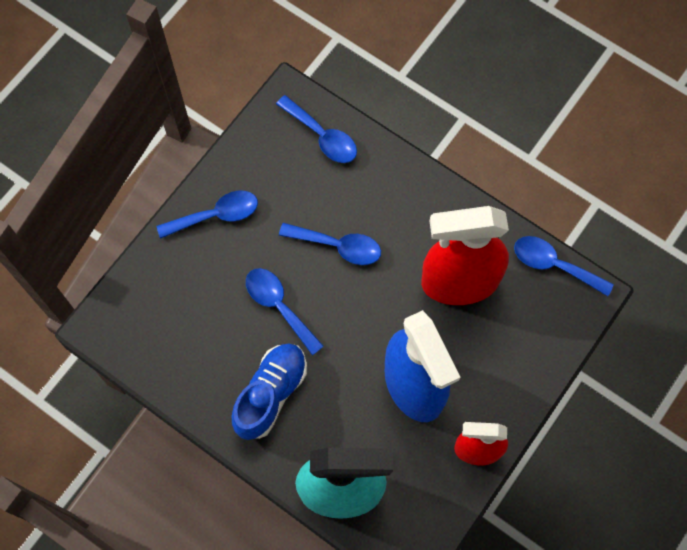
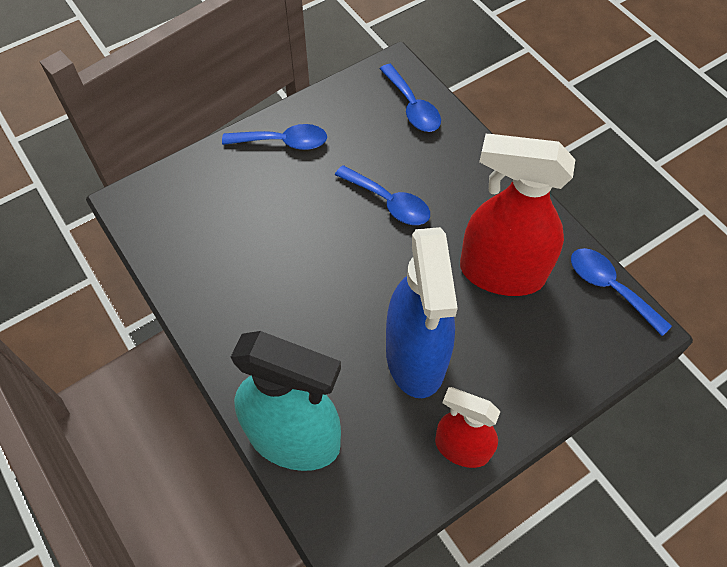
camera: 20 degrees right, 10 degrees down
(270, 394) = (263, 315): blue shoe -> none
(279, 306) = (307, 237): blue spoon -> none

